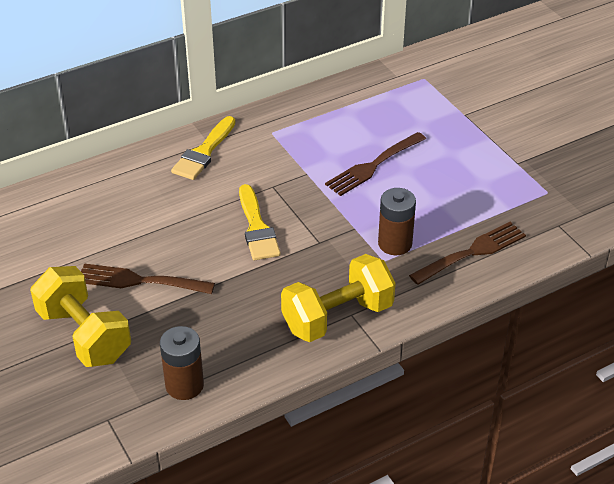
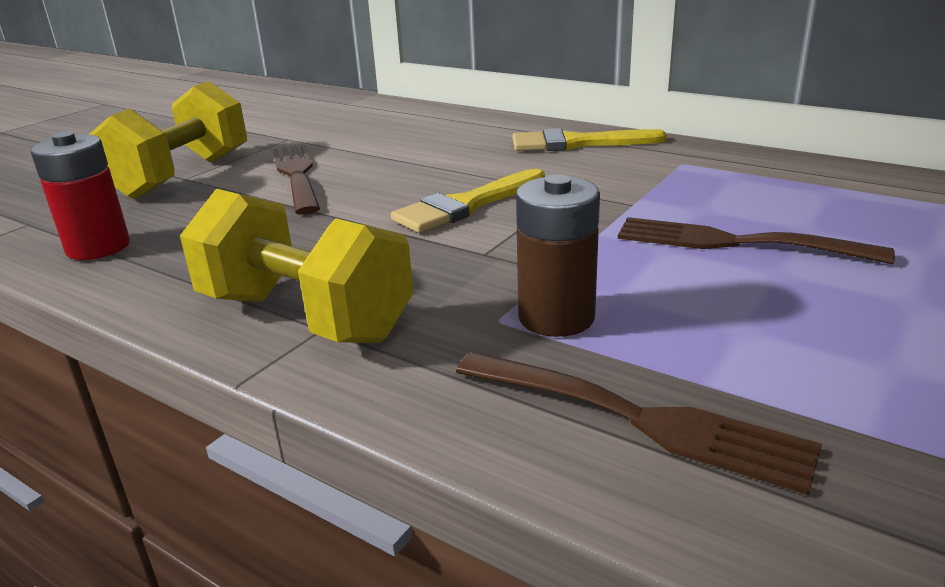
camera: 65 degrees right, 15 degrees down
(184, 385) = (98, 247): brown battery -> red battery

